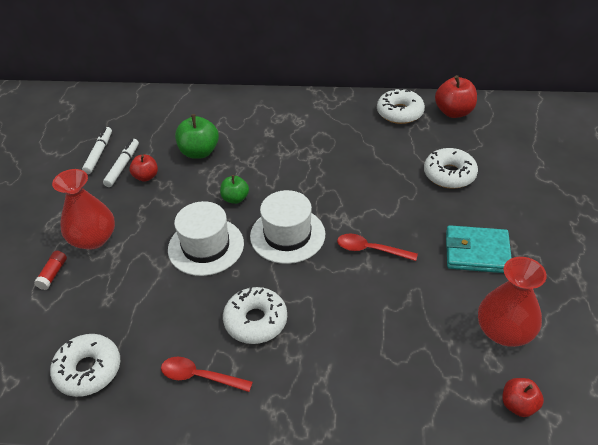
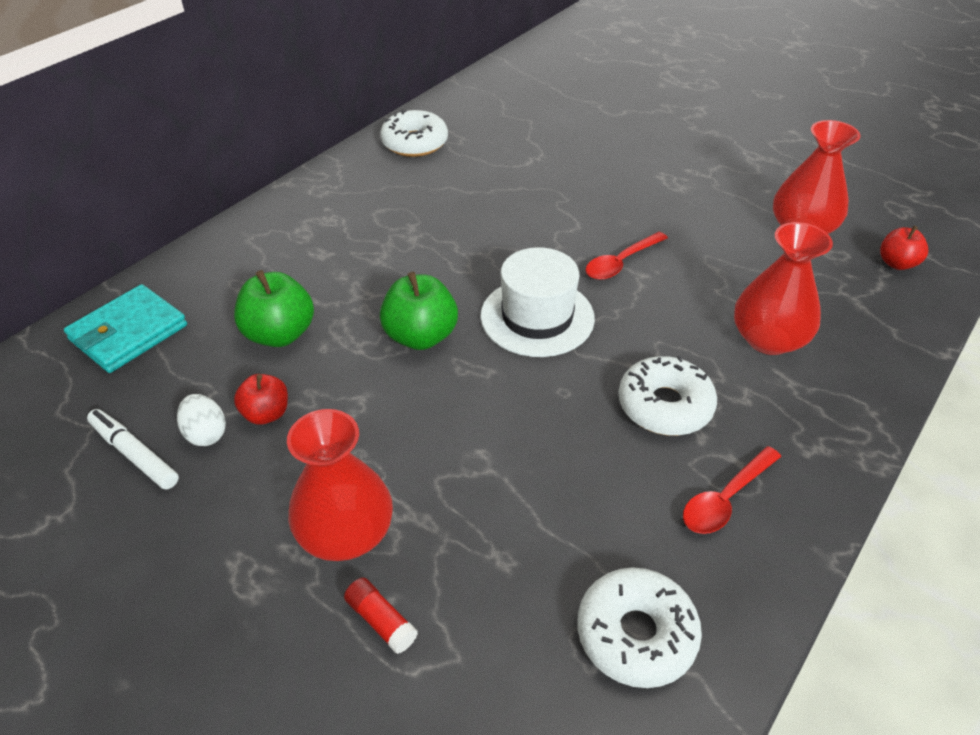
camera: 60 degrees left, 0 degrees up
(123, 166) = (206, 433): white marker -> white egg
(206, 246) = (488, 402): white hat -> none
(235, 198) = (420, 336): green apple -> green apple, size x1.61
(357, 351) = (768, 339): none -> red vase
(449, 174) = (555, 159): white donut -> none
(454, 112) = (459, 111): red apple -> none
(477, 252) = (685, 196): turquoise wallet -> turquoise wallet (128, 333)

